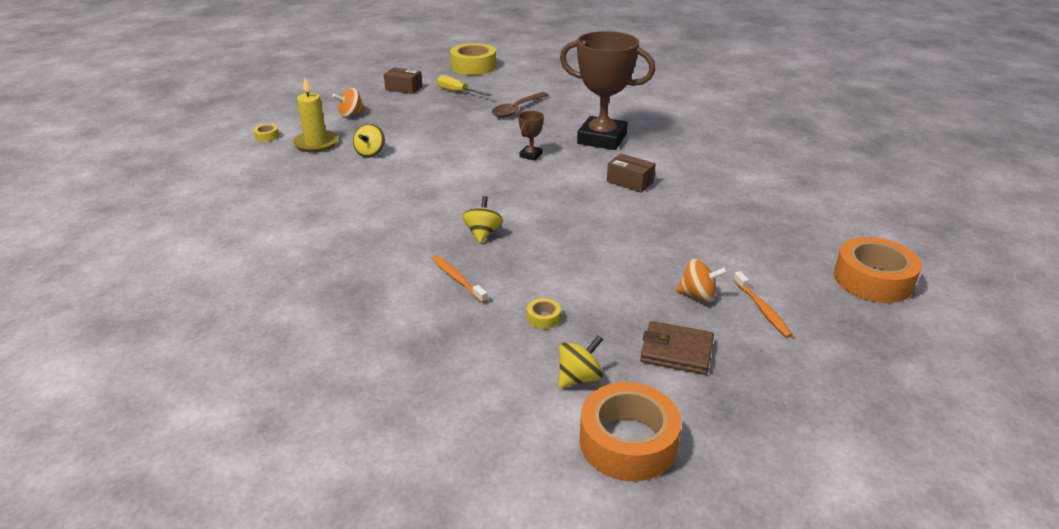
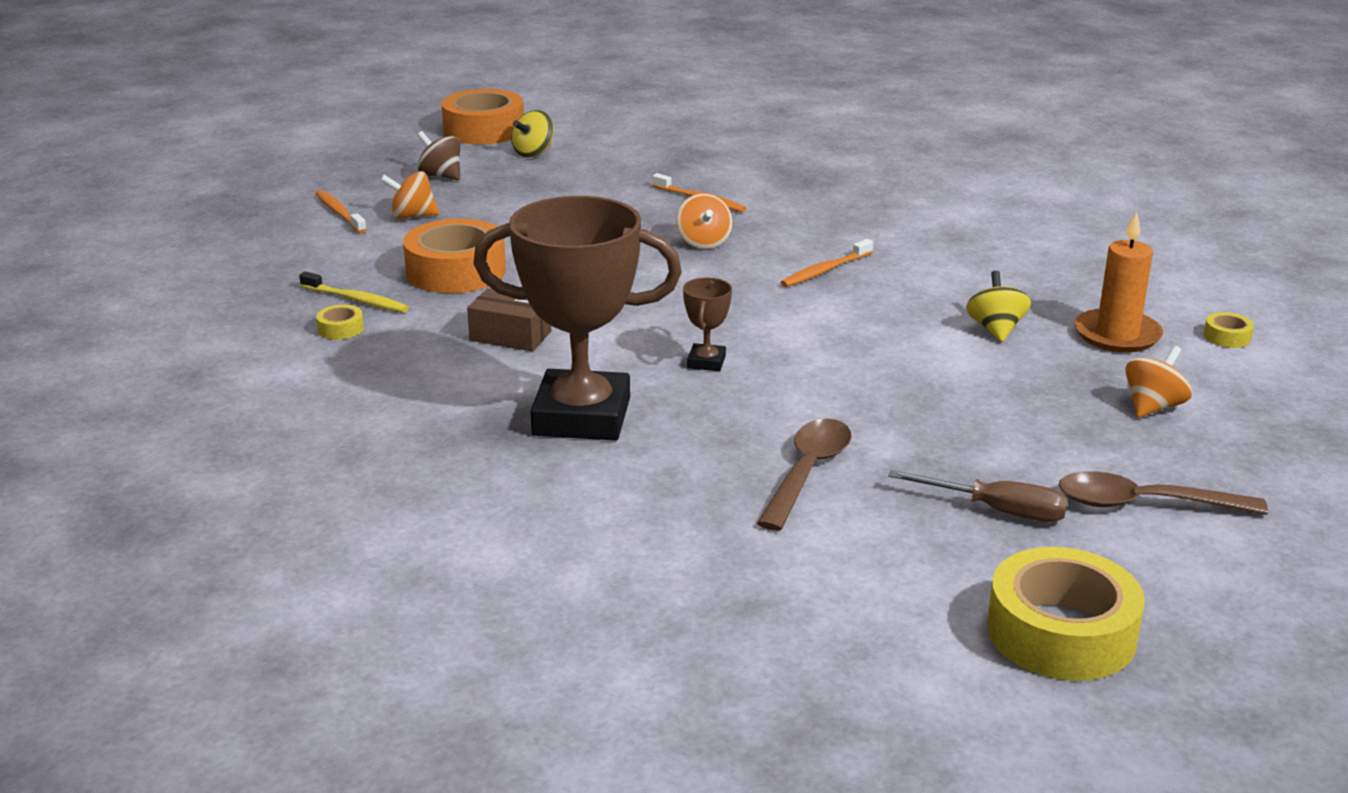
camera: 165 degrees right, 5 degrees down
(316, 143) = (1117, 335): yellow candle -> orange candle
(404, 88) = (1144, 504): brown box -> brown spoon
(422, 200) = (825, 270): none -> orange toothbrush
(458, 92) = (997, 510): yellow screwdriver -> brown screwdriver
(483, 233) = (704, 242): yellow spinning top -> orange spinning top
(543, 318) = (584, 183): yellow tape -> yellow tape (341, 329)
(676, 351) = (441, 176): brown wallet -> brown spinning top
(725, 218) = (356, 300): none -> yellow toothbrush
(873, 280) = (183, 252): orange tape -> orange tape (456, 271)

